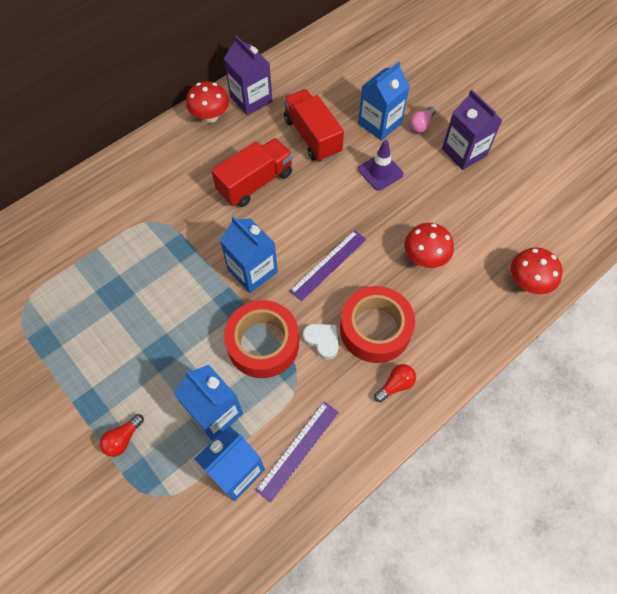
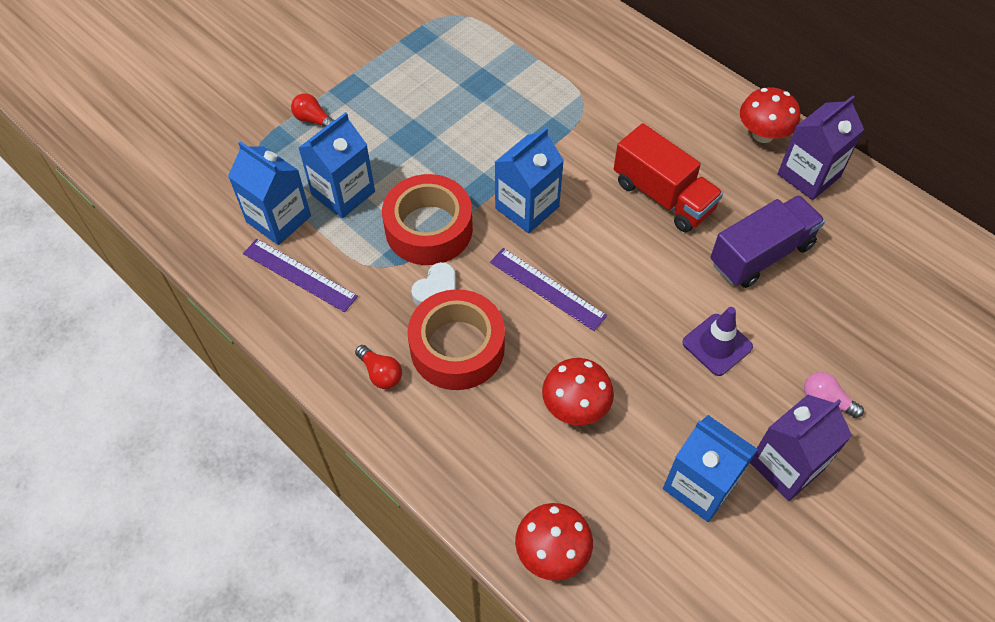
camera: 85 degrees right, 5 degrees down
(312, 136) = (761, 254): red truck -> purple truck
(379, 123) = (811, 341): blue carton -> blue carton (700, 485)

